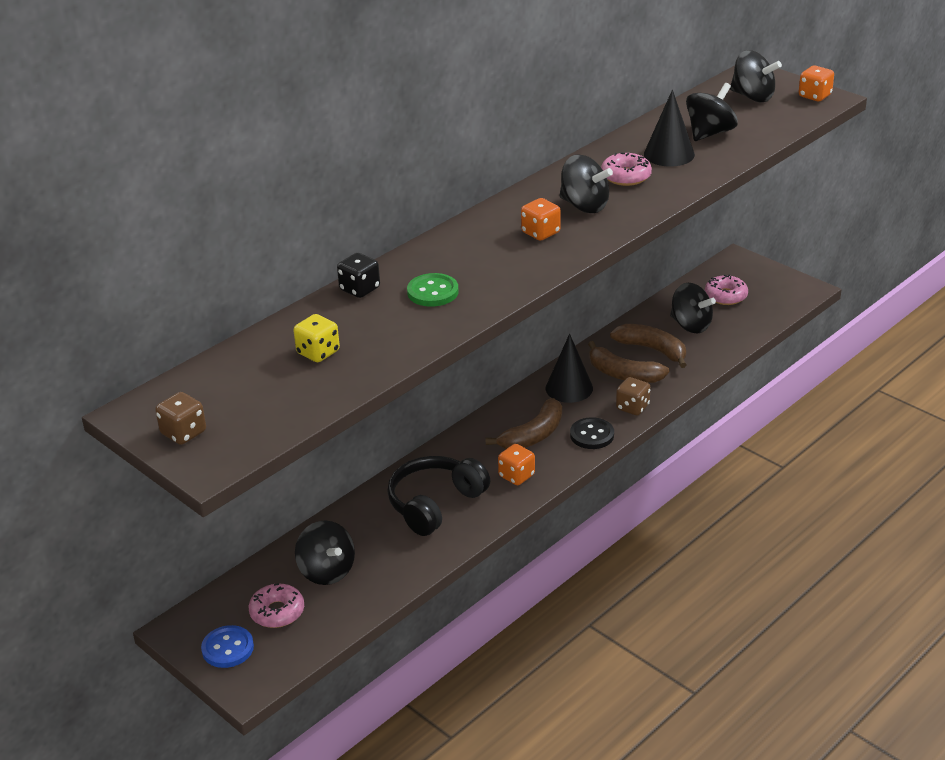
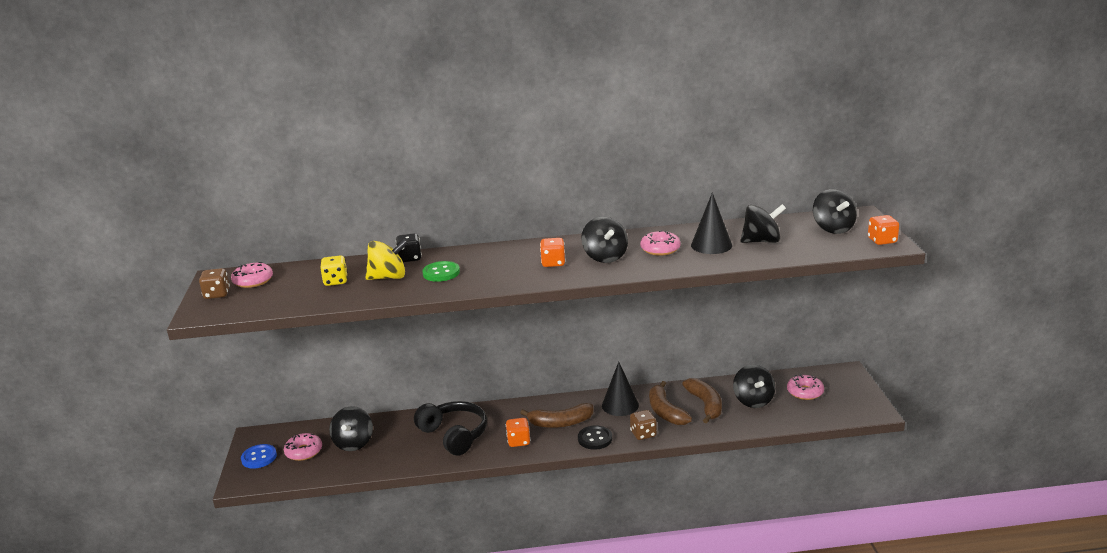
camera: 40 degrees right, 10 degrees down
(200, 396) = (253, 281): none -> pink donut
(377, 322) = (388, 277): none -> yellow spinning top
(435, 504) = (454, 435): black headphones -> black headphones turned 60 degrees clockwise

